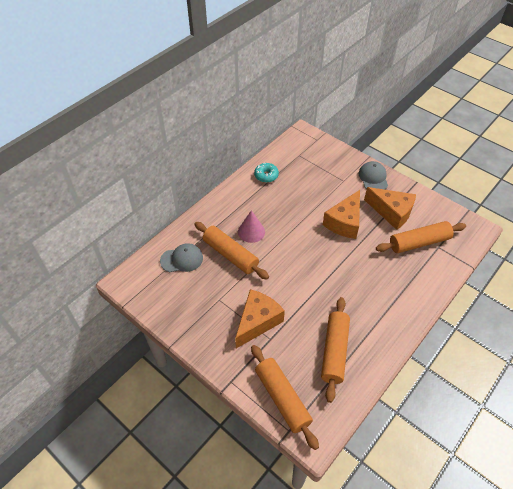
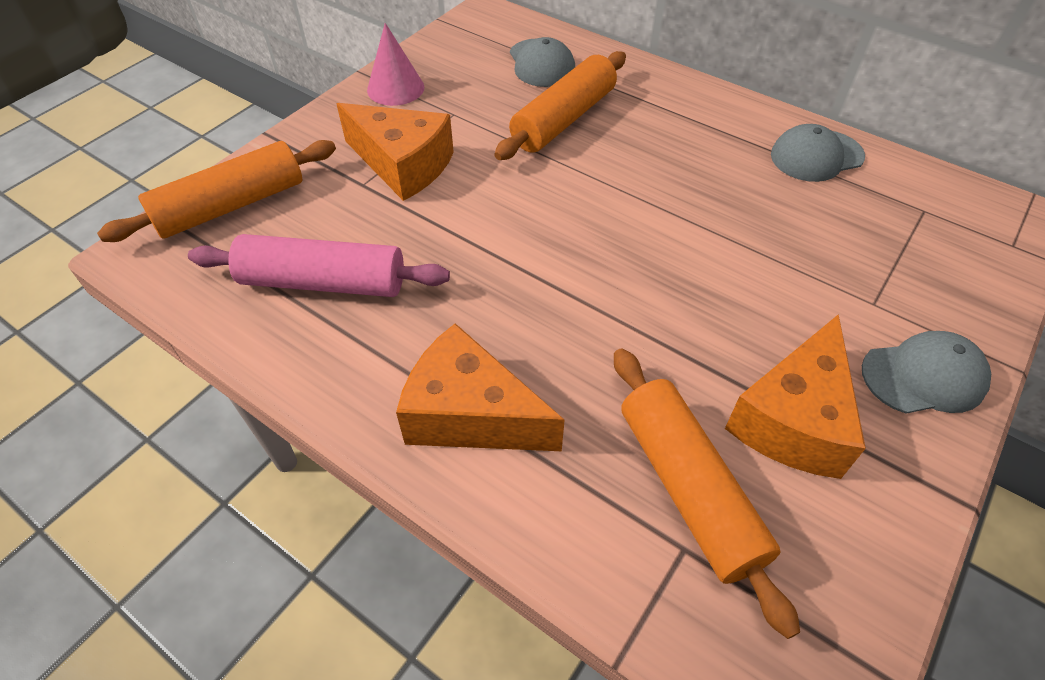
camera: 85 degrees right, 0 degrees up
(251, 231) = (633, 143): pink cone -> pink cone (395, 88)
(266, 176) = (816, 156): turquoise donut -> grey cap
(334, 351) = (323, 282): orange rolling pin -> pink rolling pin
(344, 222) = (713, 304): orange cheese -> orange cheese (470, 414)

